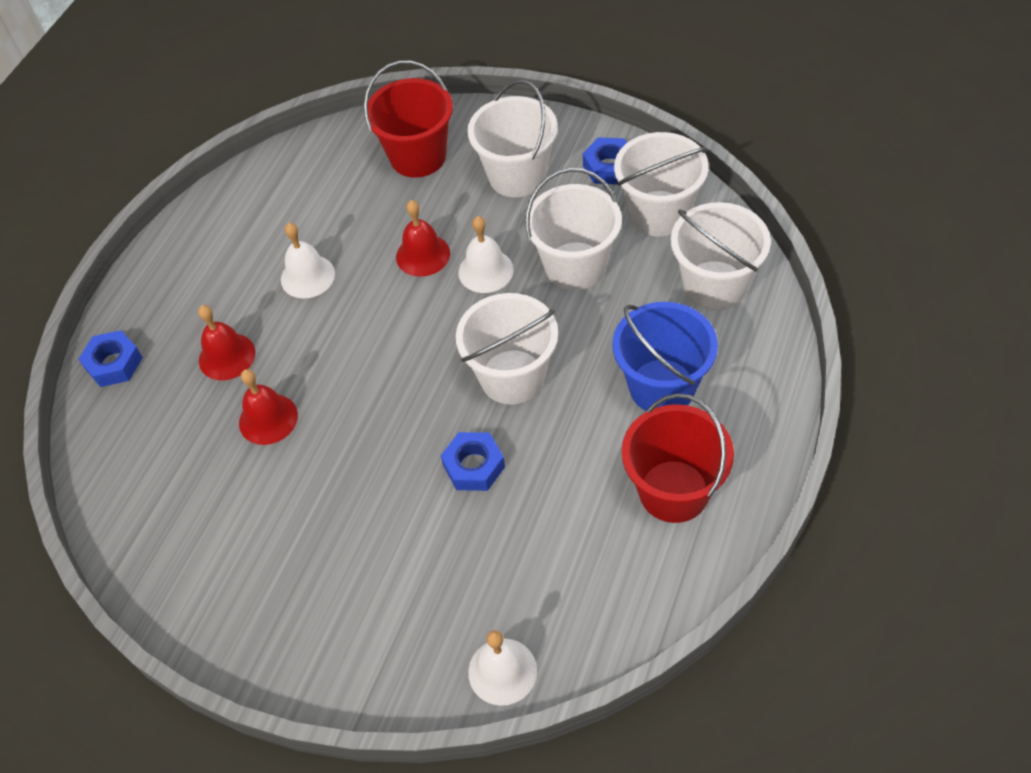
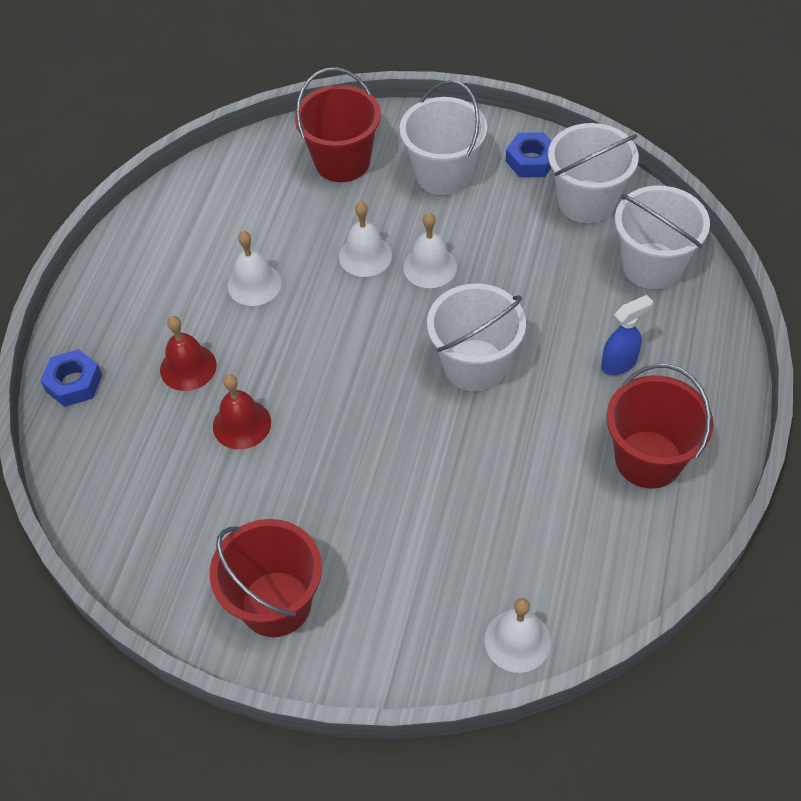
camera: 10 degrees left, 0 degrees up
(266, 607) = (276, 604): none -> red bucket
(423, 255) = (365, 256): red bell -> white bell
(474, 466) = (453, 452): blue nut -> none
(575, 266) = (516, 256): white bucket -> none
(662, 387) = (619, 363): blue bucket -> blue spray bottle

